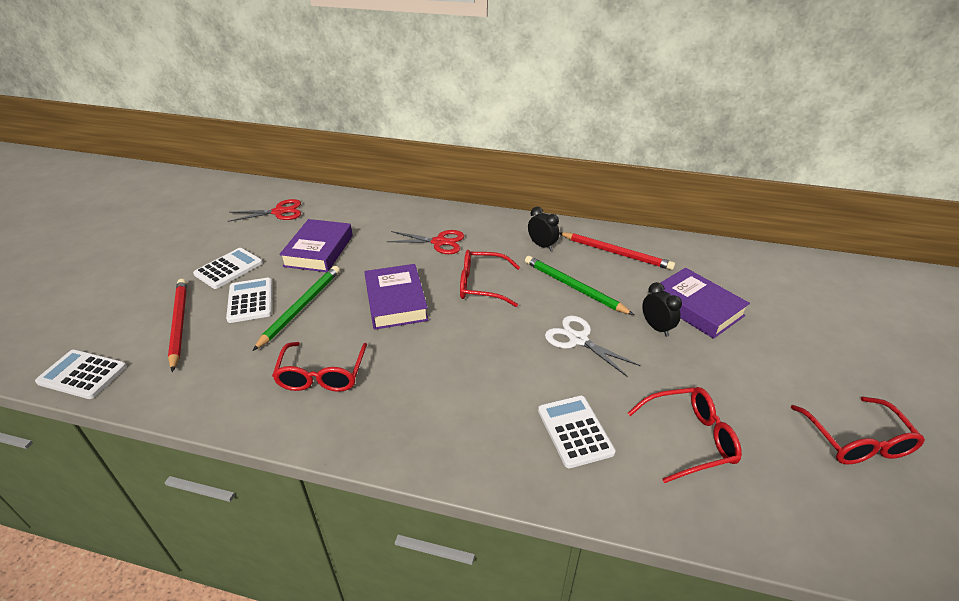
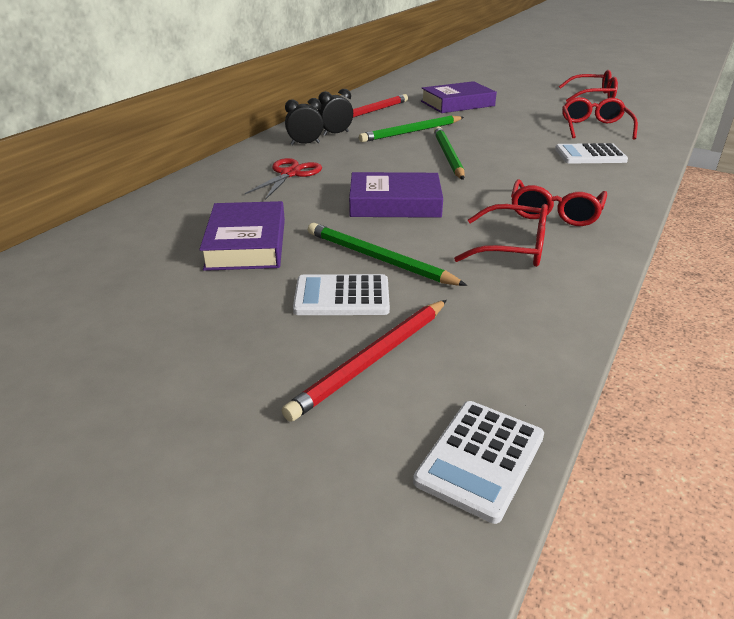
camera: 75 degrees left, 5 degrees down
(179, 324) = (372, 360): red pencil -> red pencil turned 45 degrees counterclockwise
(228, 269) = (237, 319): white calculator -> none
(279, 212) = (89, 275): red scissors -> none
(319, 250) = (246, 244): purple book -> purple book turned 60 degrees clockwise
(482, 285) = (388, 163): red glasses -> red glasses (554, 213)
(518, 318) = (448, 156): none -> green pencil
(578, 339) = (485, 140): white scissors -> none
(656, 327) = (477, 117): black clock -> black clock (305, 144)

